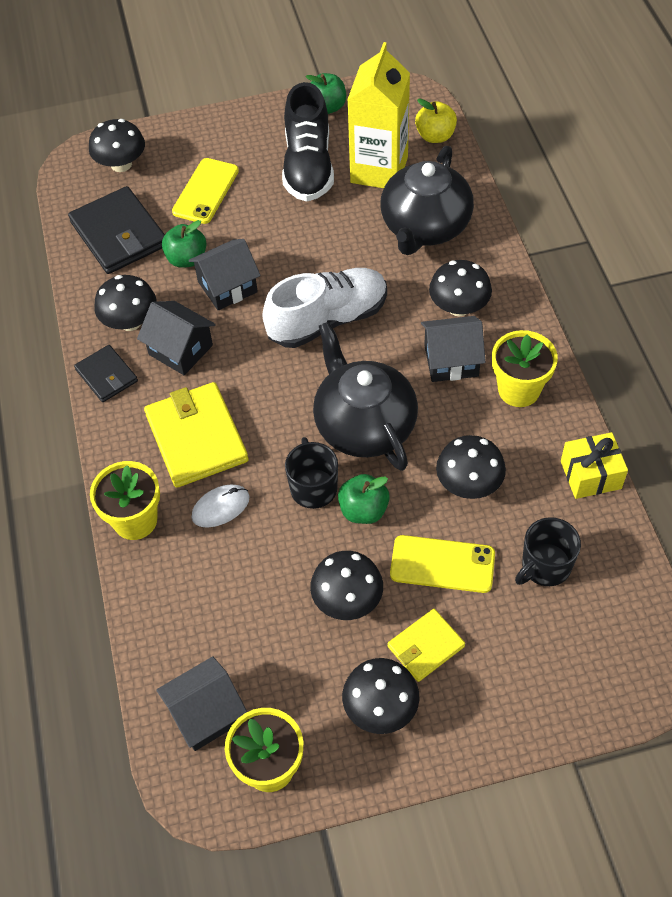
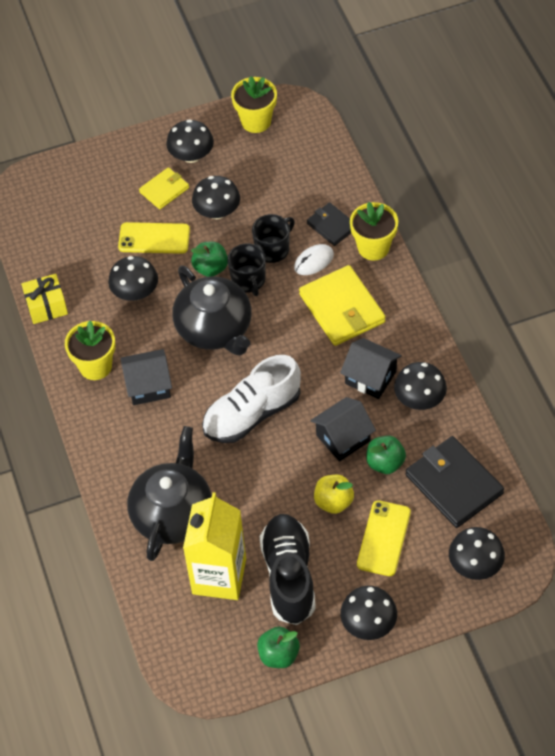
camera: 175 degrees right, 0 degrees up
(106, 375) = (425, 351): black wallet -> black wallet (331, 226)
(206, 714) = (299, 143): black house -> none
(435, 136) = (165, 623): yellow apple -> yellow apple (333, 502)
(459, 307) = (142, 434): black mushroom -> black mushroom (368, 623)
(545, 566) = (84, 243): black mug -> black mug (273, 249)

